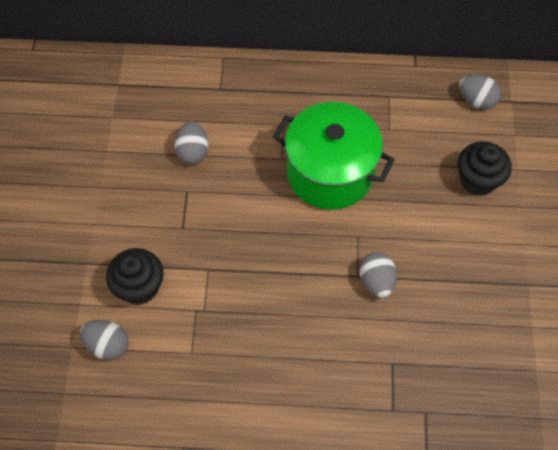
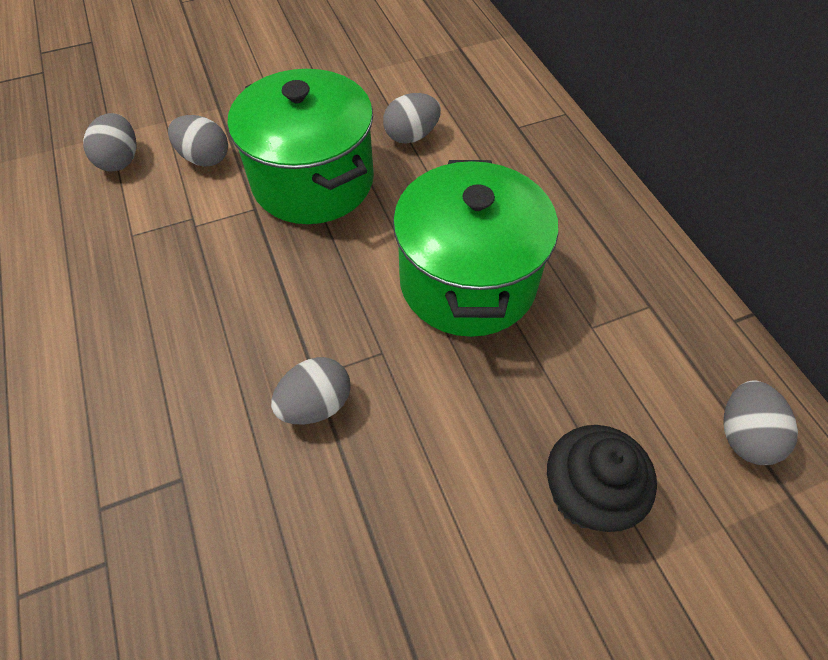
camera: 65 degrees right, 5 degrees down
(139, 287) = (205, 158): black cupcake -> grey egg
(202, 225) = (313, 181): none -> green pot

